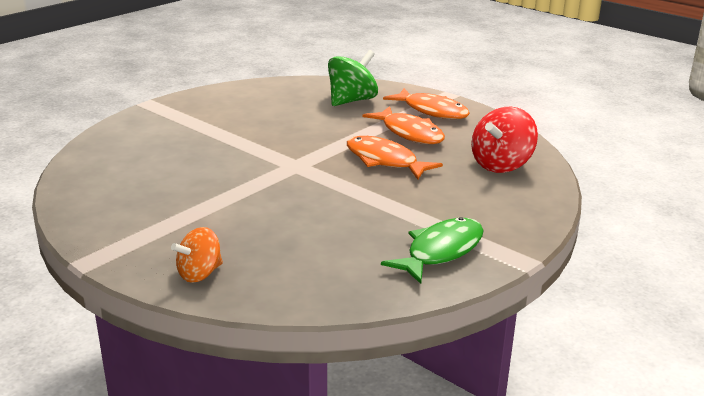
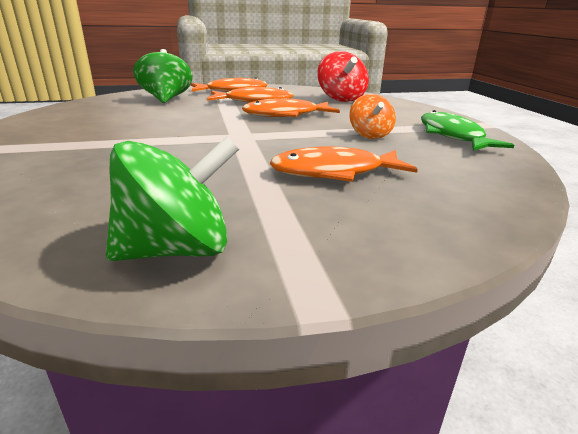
camera: 55 degrees left, 0 degrees up
(102, 214) = (177, 250): none -> green spinning top
(200, 274) = (425, 227): orange spinning top -> orange spinning top (370, 135)
(260, 222) = (334, 172): none -> orange fish

